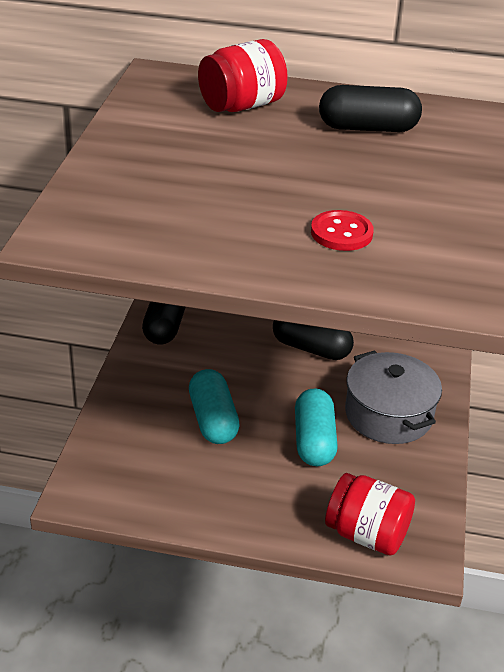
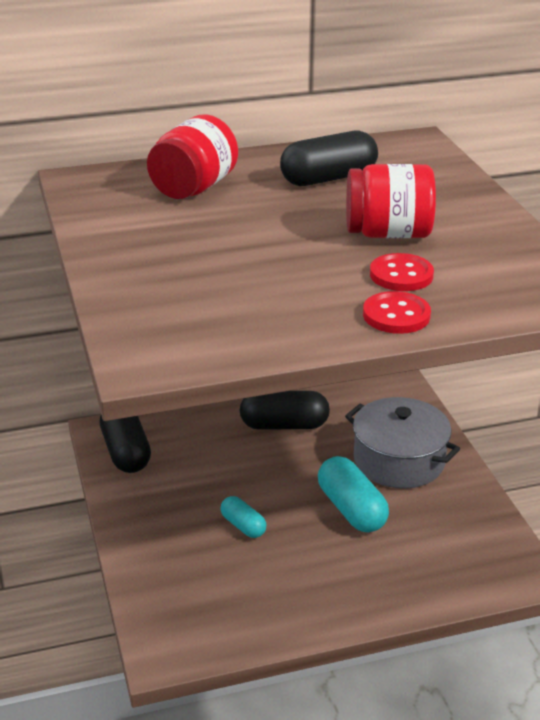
camera: 25 degrees left, 5 degrees down
(213, 420) = (243, 526): turquoise capsule -> turquoise capsule, size x0.58
(299, 267) = (396, 315): none -> red button
(367, 534) = (461, 575): red jar -> red jar (388, 234)

